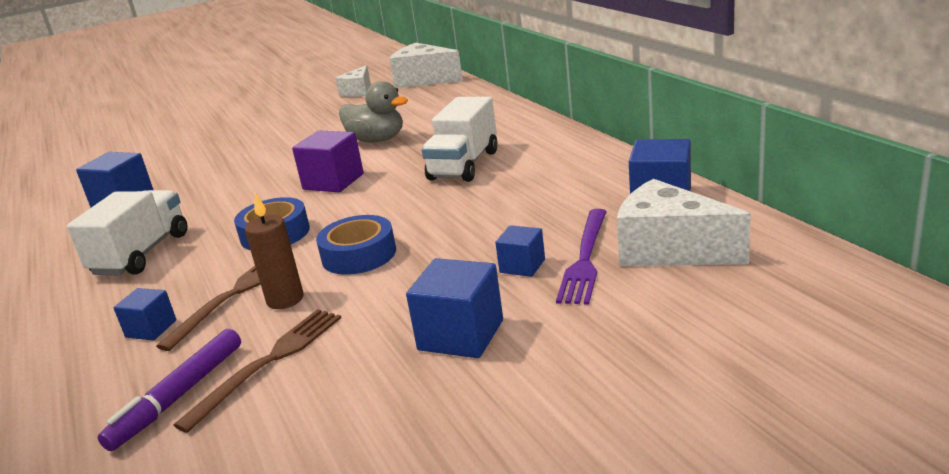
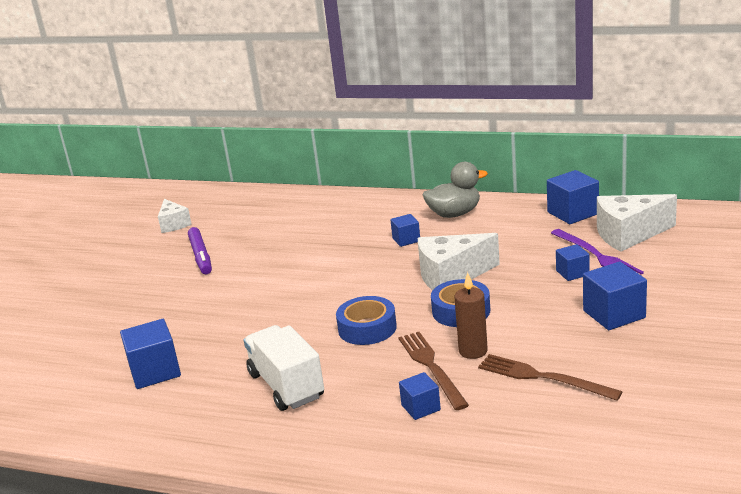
camera: 45 degrees left, 0 degrees up
(178, 396) = (530, 417): purple marker -> purple marker (201, 256)
(269, 362) = (543, 377): brown fork -> brown fork turned 45 degrees counterclockwise
(333, 182) = (327, 285): purple cube -> none
(377, 140) = (291, 249): grey duck -> grey duck (454, 214)
(424, 80) = (220, 198): white cheese -> white cheese (451, 276)
(464, 165) = (406, 240): white truck -> blue cube

